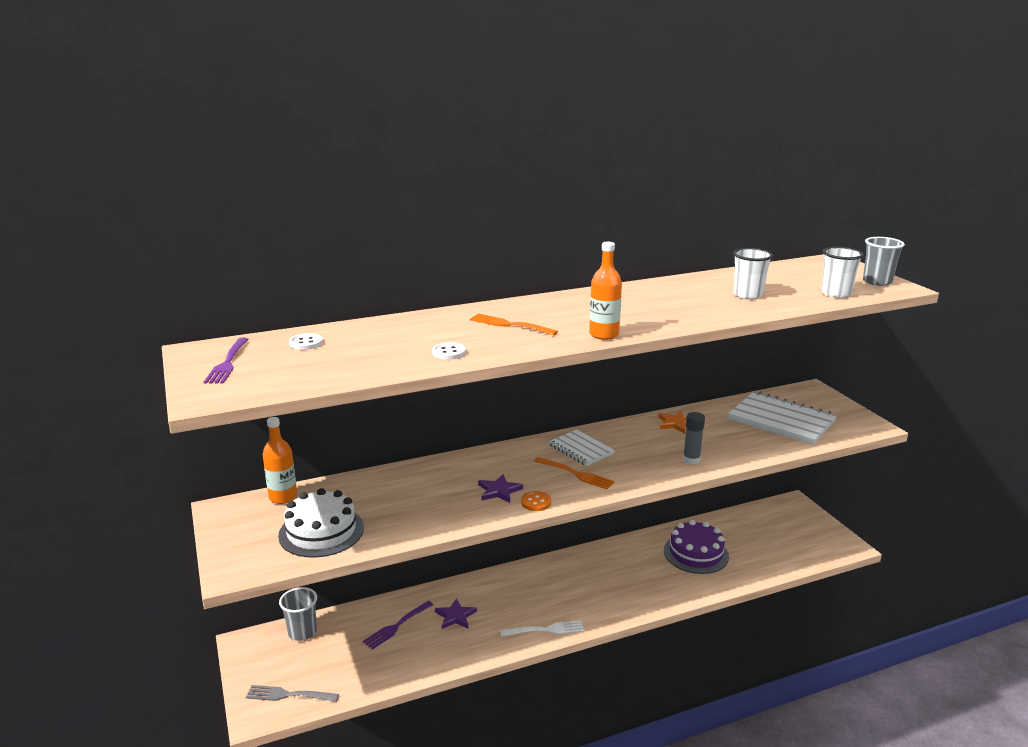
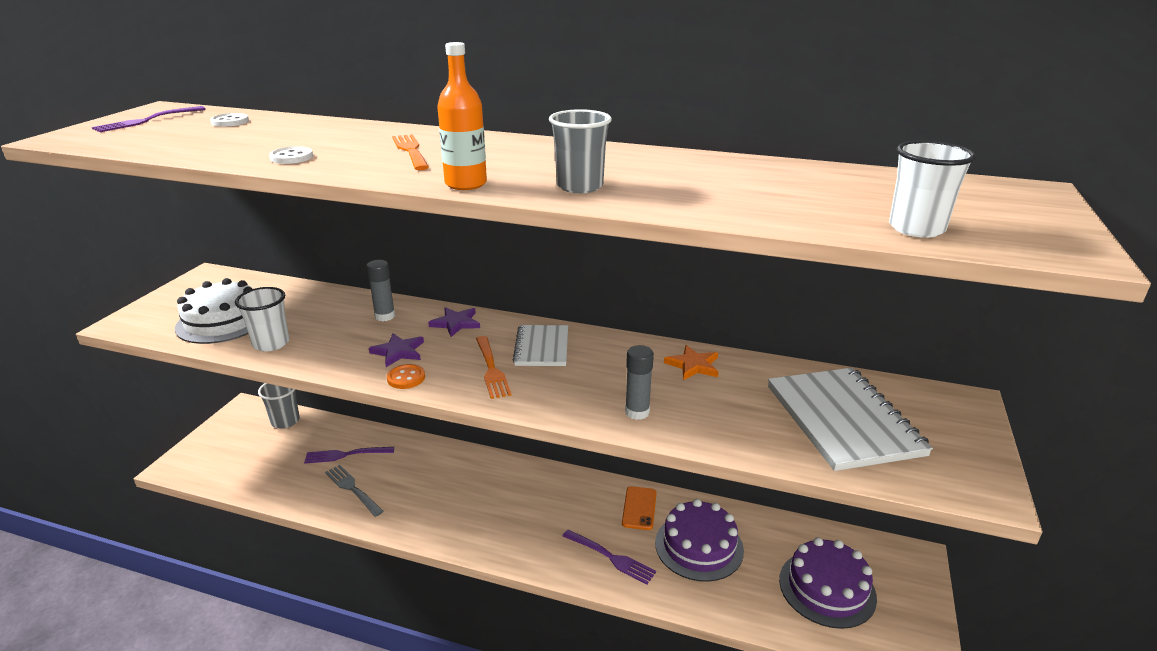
camera: 40 degrees right, 5 degrees up
(283, 497) = (254, 283): orange bottle -> none
(289, 695) = (210, 464): grey fork -> grey fork (353, 489)
(442, 475) = (385, 316): none -> grey glue stick
(455, 616) = (396, 473): purple star -> purple star (456, 323)
(545, 630) = (443, 532): white fork -> none
(639, 551) = (639, 508): none -> orange phone
(660, 585) = (610, 557): none -> purple fork
(748, 295) = (764, 194): white cup -> white cup (271, 343)
(777, 539) = (827, 588): none -> purple cake
(877, 282) = (1044, 234): grey cup -> grey cup (580, 186)

